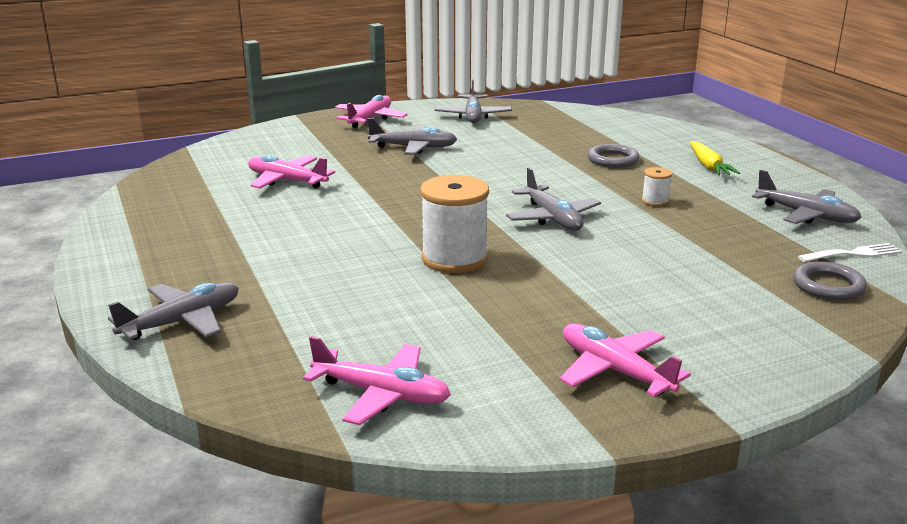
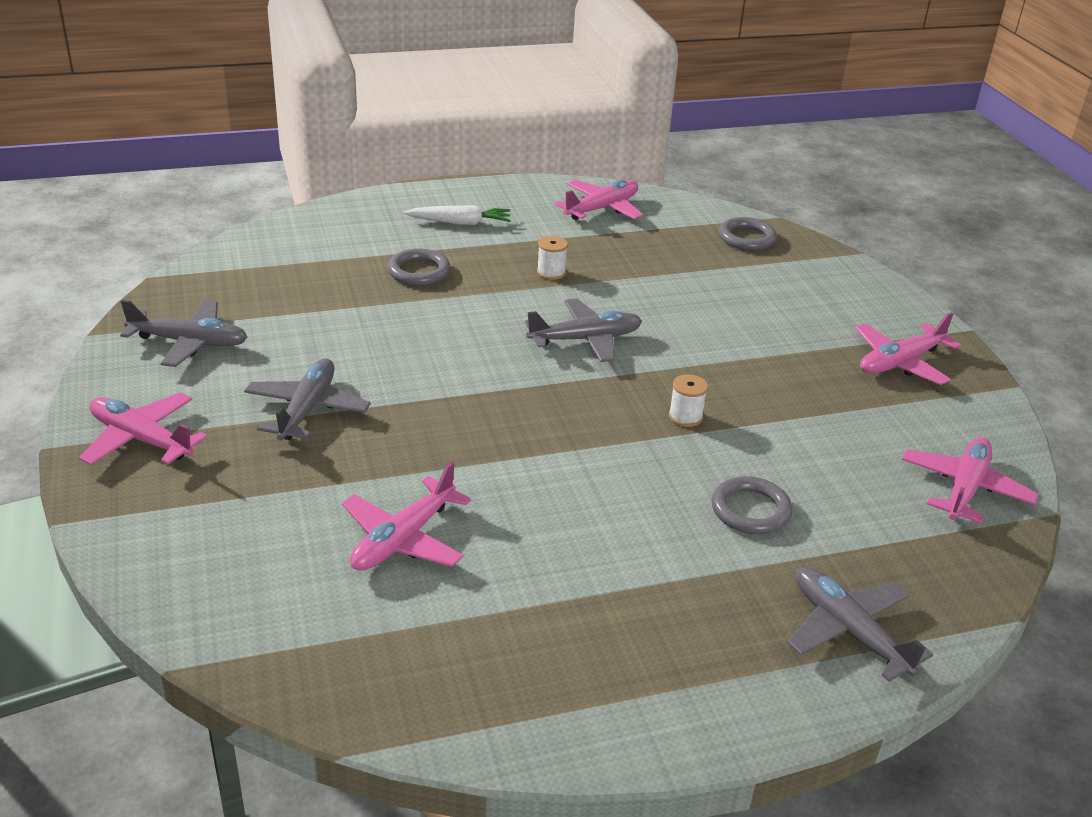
camera: 85 degrees left, 10 degrees up
(330, 285) = (750, 510): none -> grey ring
(454, 259) = (685, 417): white spool -> white spool, size x0.46
(708, 166) = (460, 223): yellow carrot -> white carrot
(806, 215) = (602, 208): grey plane -> pink plane
(853, 254) = (686, 211): white fork -> none

